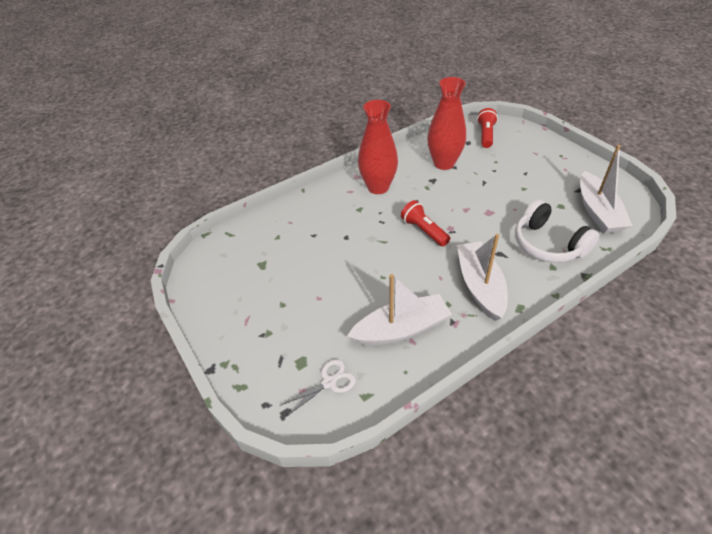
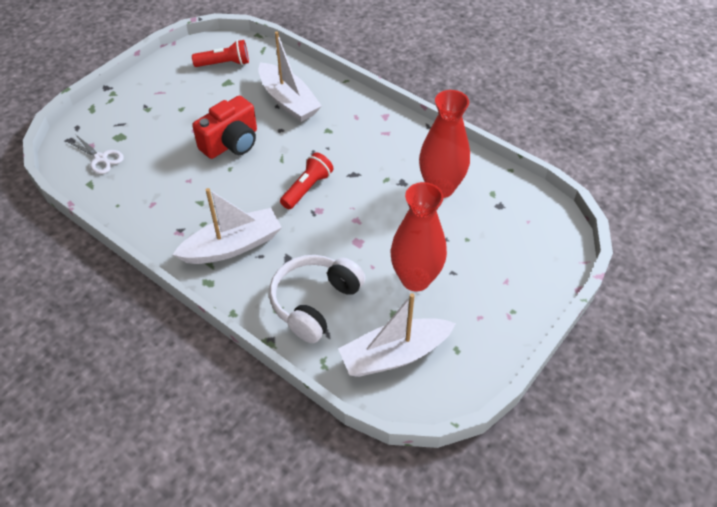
camera: 70 degrees right, 5 degrees up
(349, 271) = (231, 143): none -> red camera
(378, 187) = (370, 137): red vase -> red vase (415, 279)
(401, 329) = (164, 194): white boat -> white boat (288, 101)
(485, 135) = (526, 222): red flashlight -> red flashlight (224, 64)

